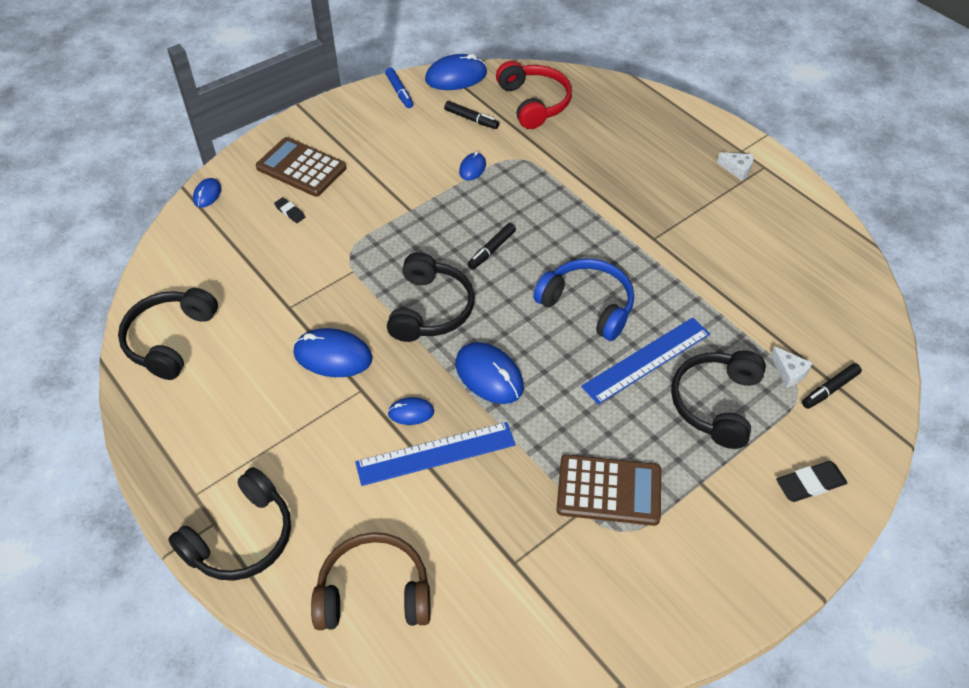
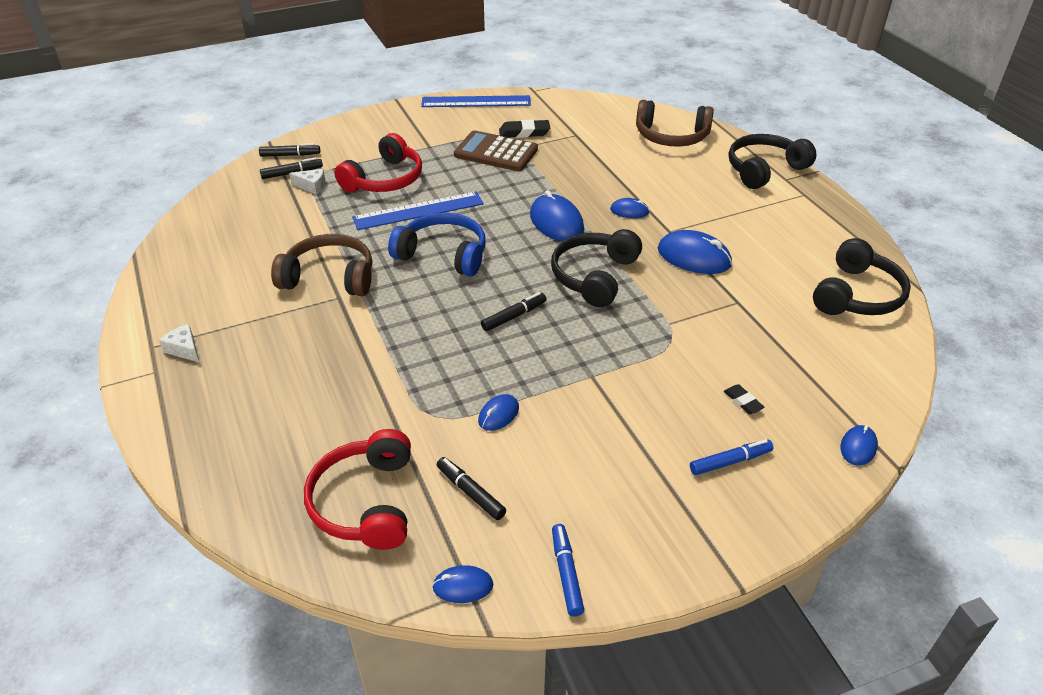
camera: 165 degrees left, 10 degrees down
(301, 168) = (730, 462): brown calculator -> blue marker
(436, 454) = (615, 187): blue ruler -> blue ruler (476, 101)
(456, 76) = (463, 586): blue mouse -> blue mouse, size x0.55
(588, 305) = (443, 254): blue headphones -> blue headphones turned 150 degrees clockwise
(677, 256) = (329, 277): none -> brown headphones
(715, 403) = (385, 179): black headphones -> red headphones
(789, 372) = (312, 186): white cheese -> white cheese turned 120 degrees clockwise
(810, 484) = (357, 136): black eraser -> black eraser (524, 132)
(860, 422) = (290, 155): none -> black marker

